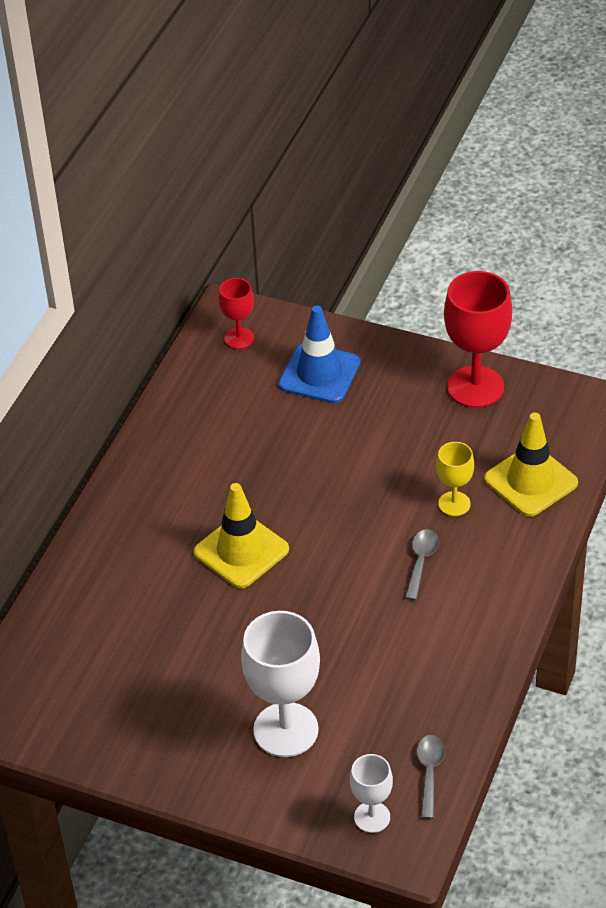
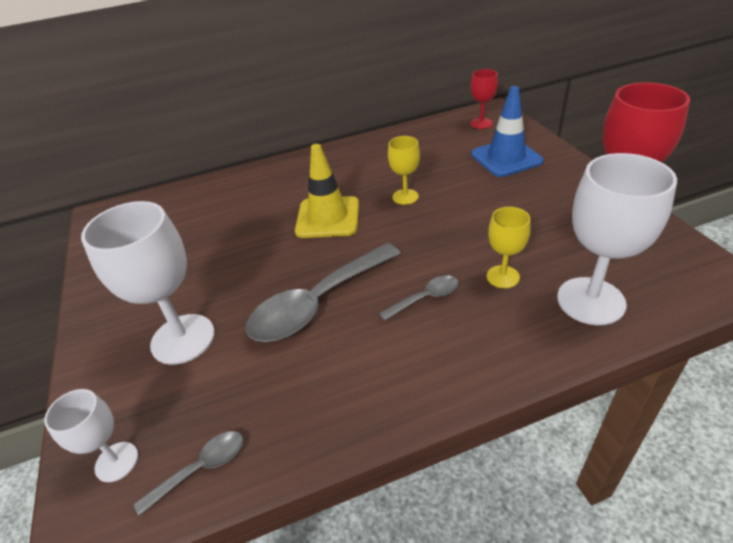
camera: 50 degrees right, 5 degrees down
(282, 481) = (405, 197): none -> yellow goblet
(348, 626) = (318, 303): none -> grey spoon
(530, 481) = (590, 301): yellow traffic cone -> white goblet

